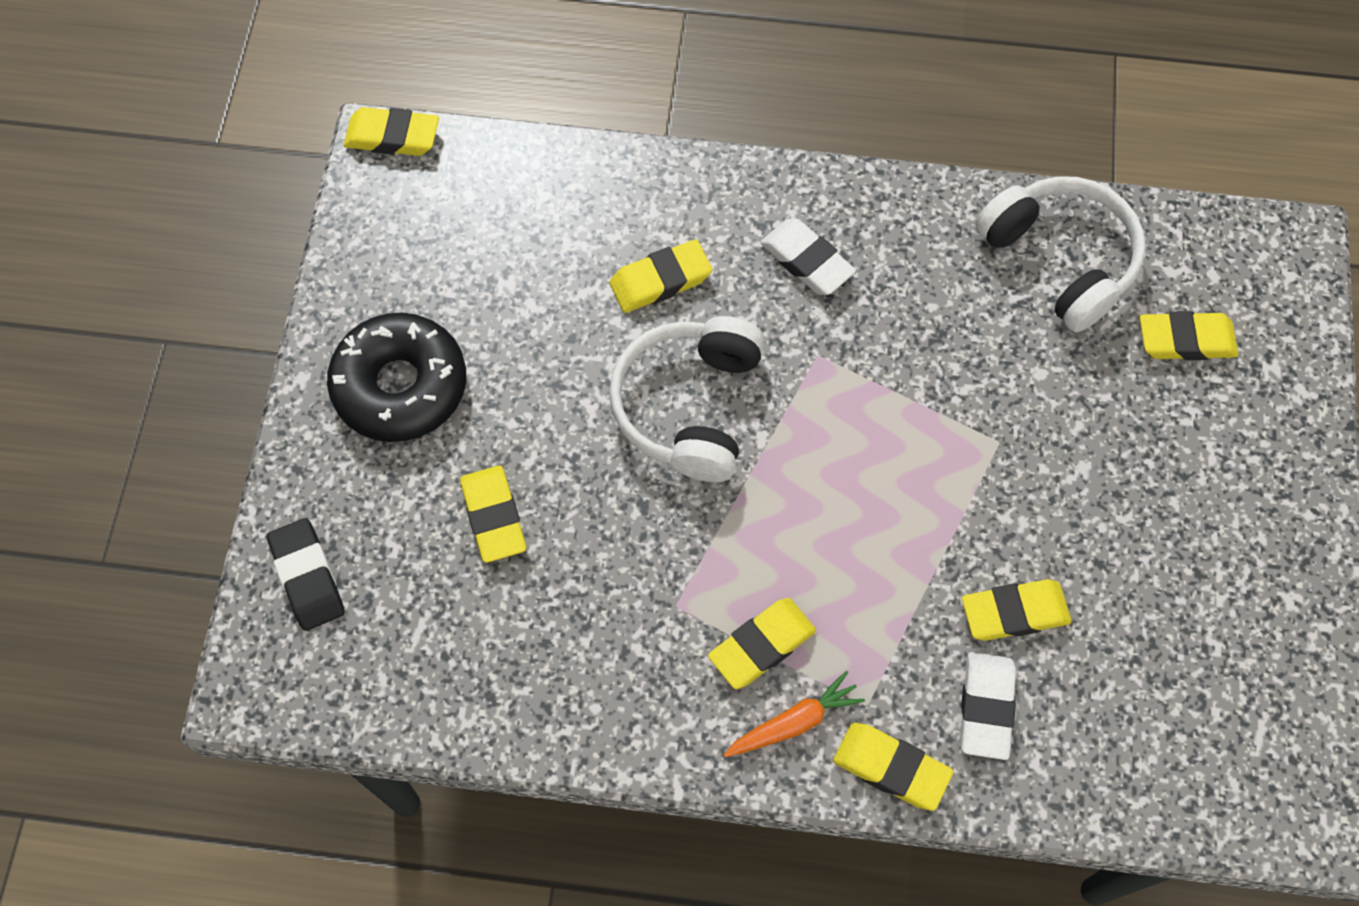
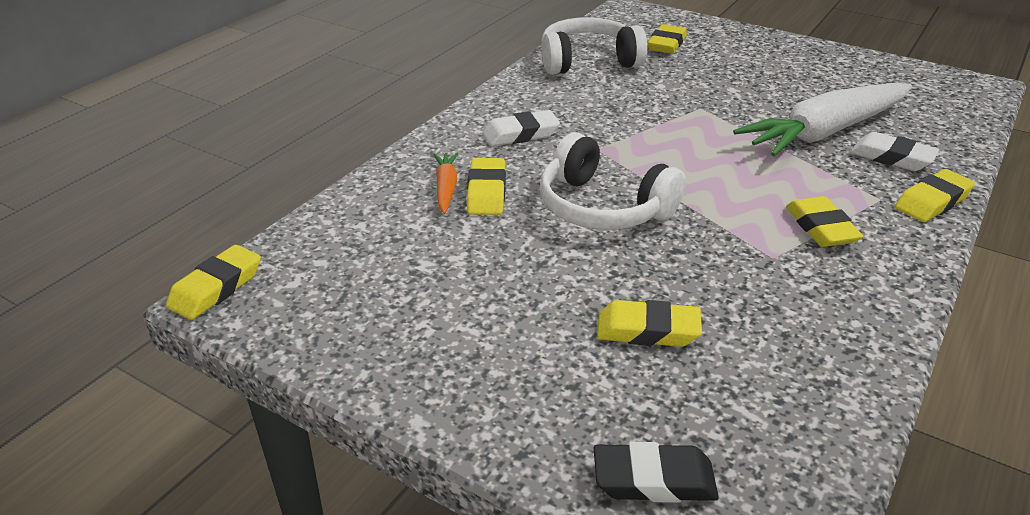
camera: 65 degrees left, 30 degrees down
(400, 386) = (478, 352): black donut -> none
(794, 722) = (889, 230): orange carrot -> orange carrot (446, 188)
(1014, 613) = (825, 132): yellow eraser -> white carrot

